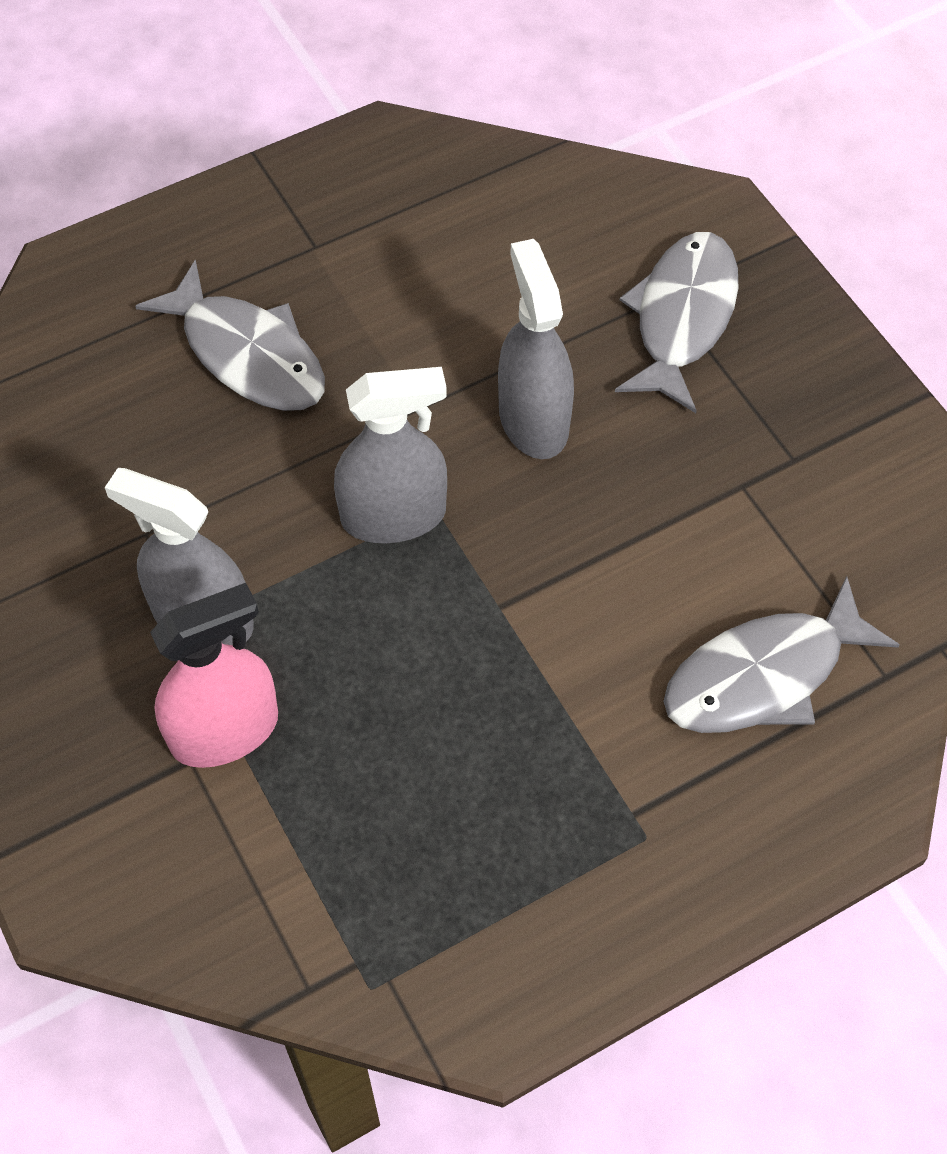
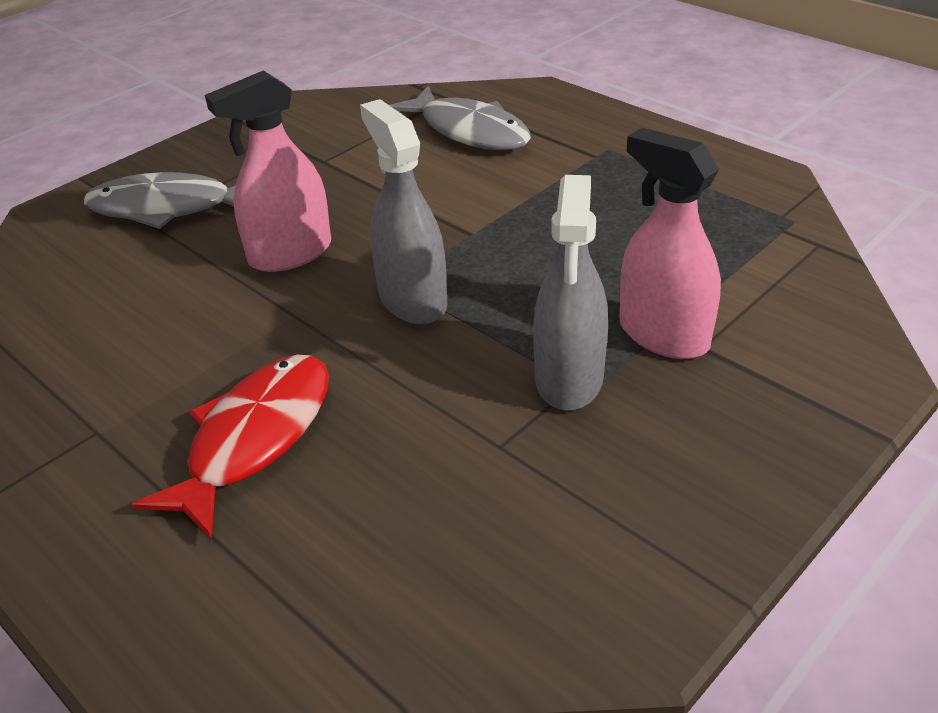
camera: 105 degrees left, 20 degrees down
(247, 354) = (254, 439): grey fish -> red fish
(533, 420) = (290, 254): grey spray bottle -> pink spray bottle

